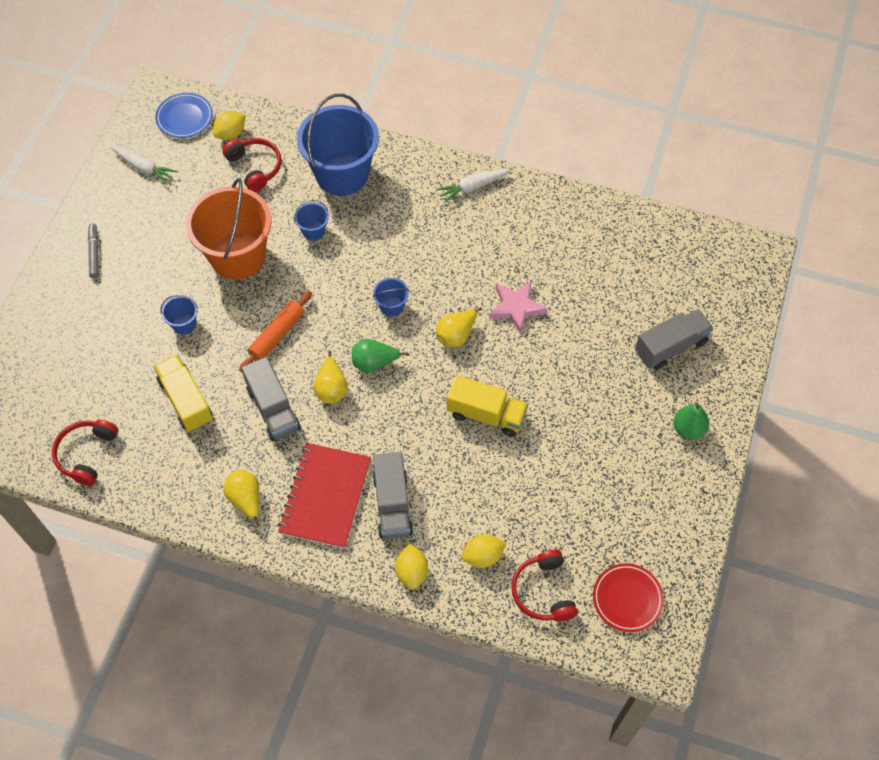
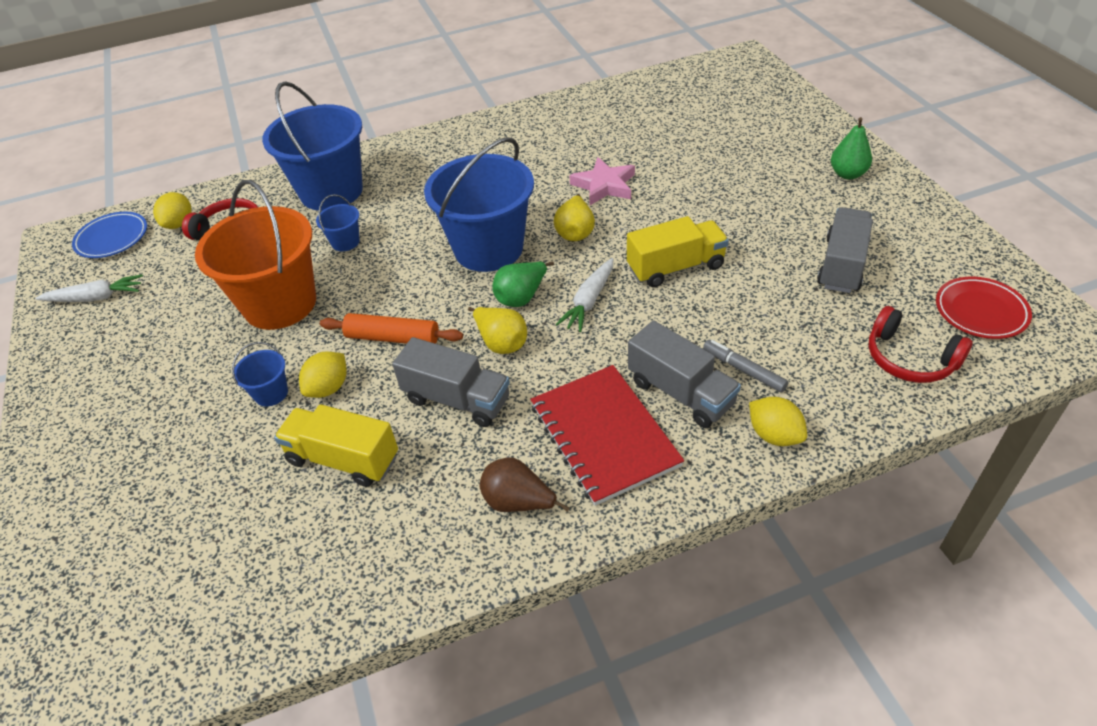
camera: 35 degrees left, 15 degrees down
(86, 454) = (256, 604): red headphones -> none
(94, 253) = (91, 399): grey marker -> grey marker (743, 370)
(246, 500) = (518, 502): yellow pear -> brown pear
(277, 335) = (393, 338): orange rolling pin -> orange rolling pin turned 75 degrees counterclockwise
(391, 306) = (488, 248): blue bucket -> blue bucket, size x2.38
(472, 187) = (467, 138): white carrot -> white carrot (589, 301)
(483, 556) = (820, 371): yellow lemon -> yellow lemon (328, 388)
(671, 347) = (760, 137): grey truck -> grey truck (842, 265)

